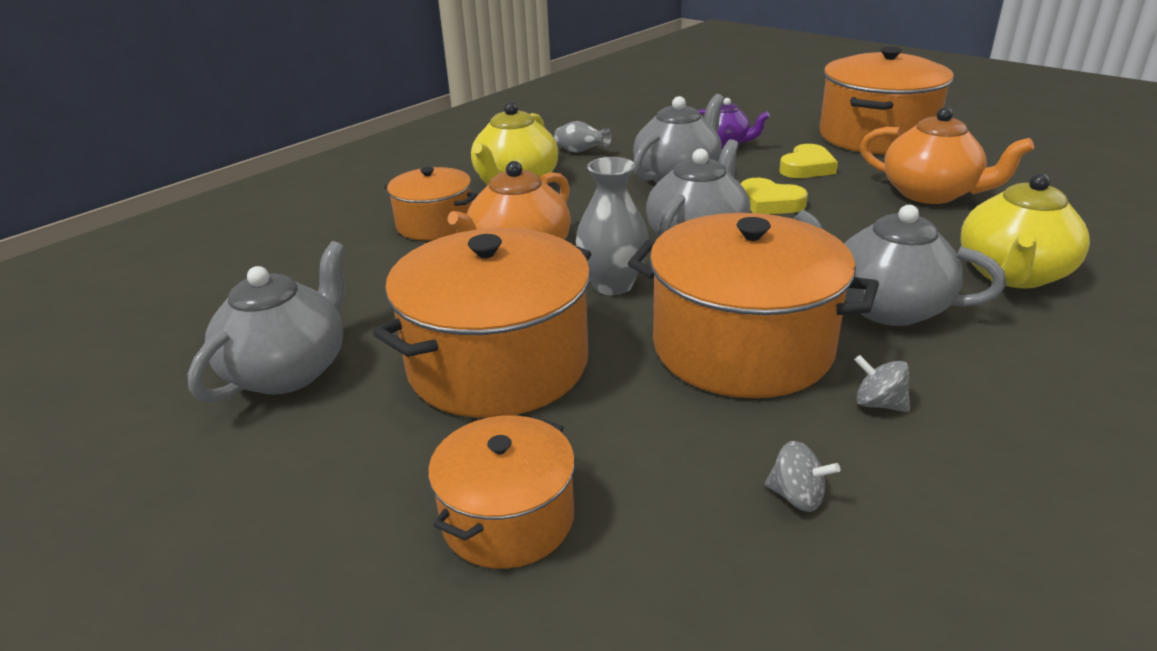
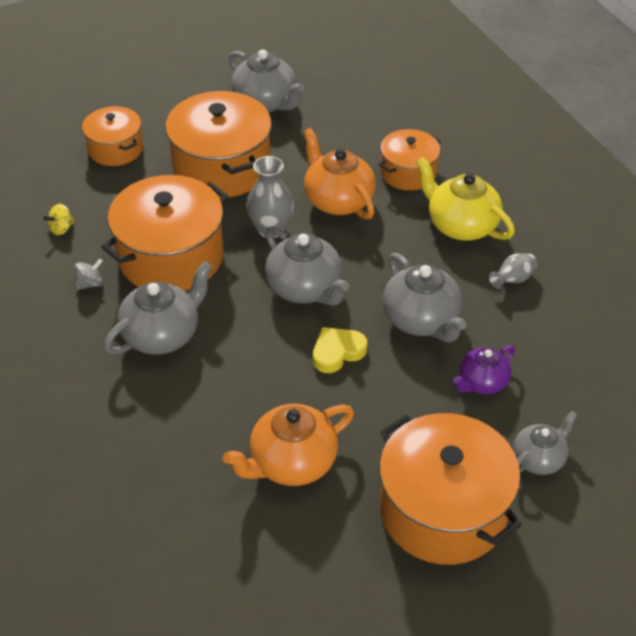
camera: 110 degrees right, 15 degrees up
(778, 118) = (539, 459): none -> grey teapot
(797, 497) = (61, 229): grey spinning top -> yellow spinning top
(807, 167) = (393, 411): yellow heart -> none
(1012, 274) = (150, 422): yellow teapot -> none

